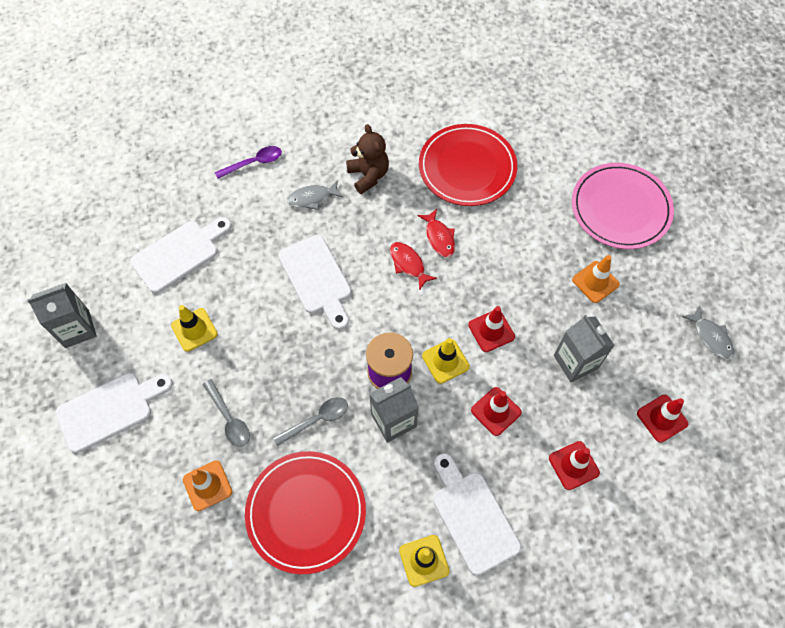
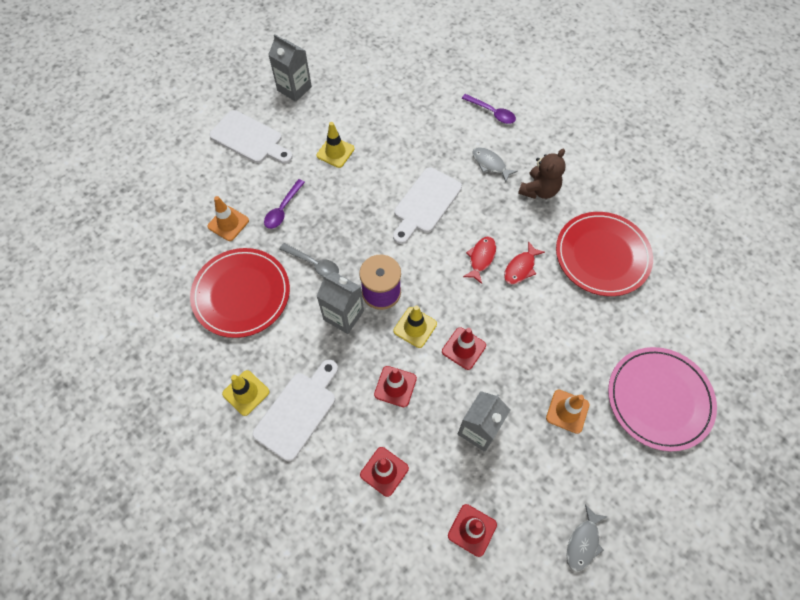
camera: 60 degrees right, 0 degrees up
(179, 254) = (386, 111): white cutting board -> none
(229, 418) = (283, 209): grey spoon -> purple spoon

